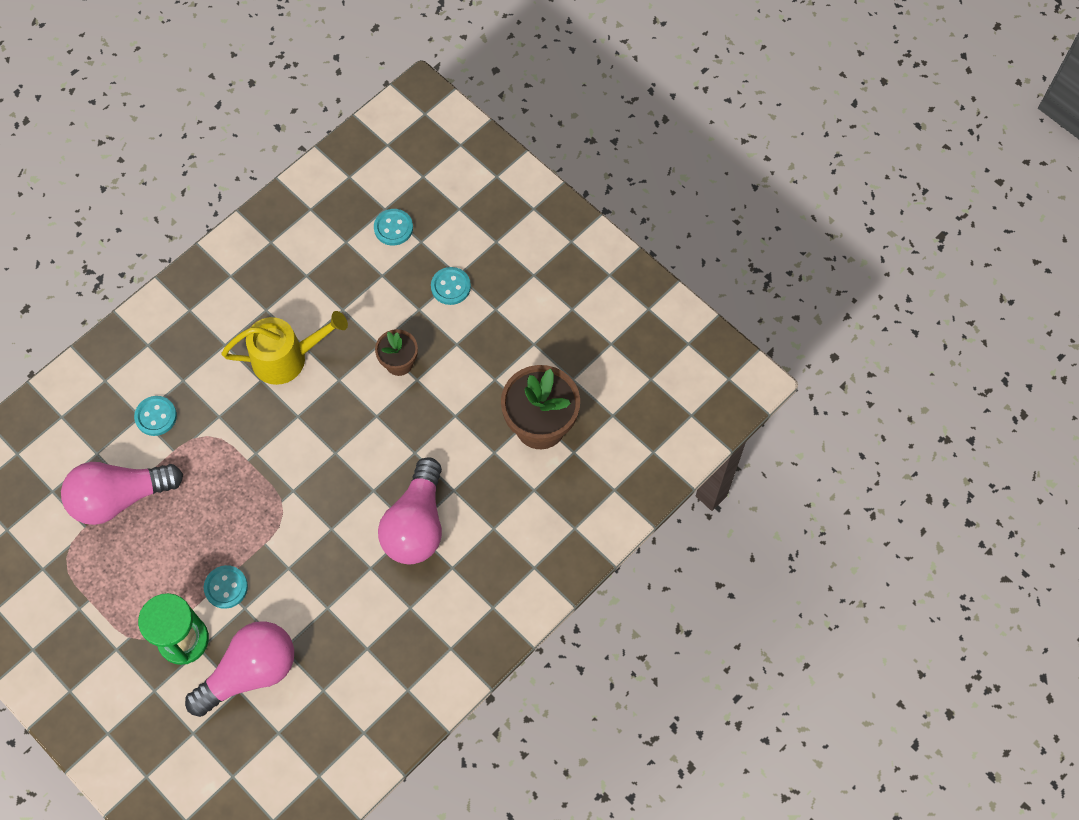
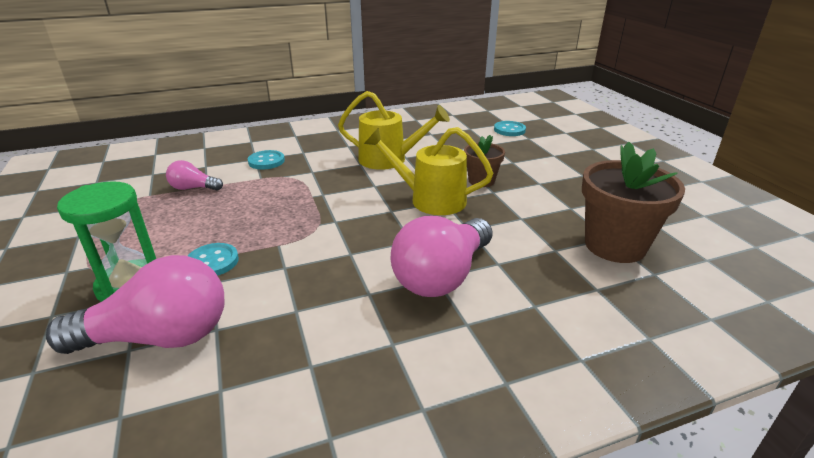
camera: 25 degrees right, 35 degrees down
(119, 497) = (193, 188): pink light bulb -> pink light bulb, size x0.50
(362, 419) = (430, 199): none -> yellow watering can
(450, 287) = (545, 158): turquoise button -> none

